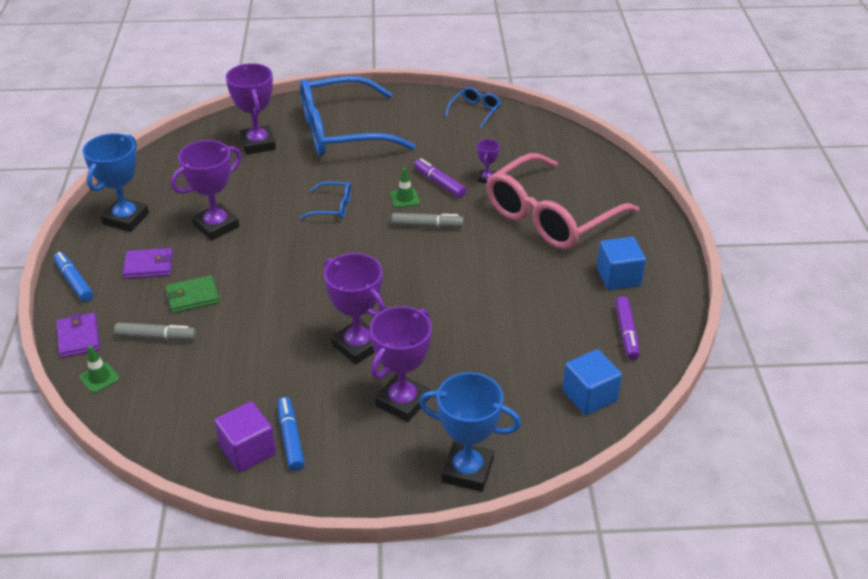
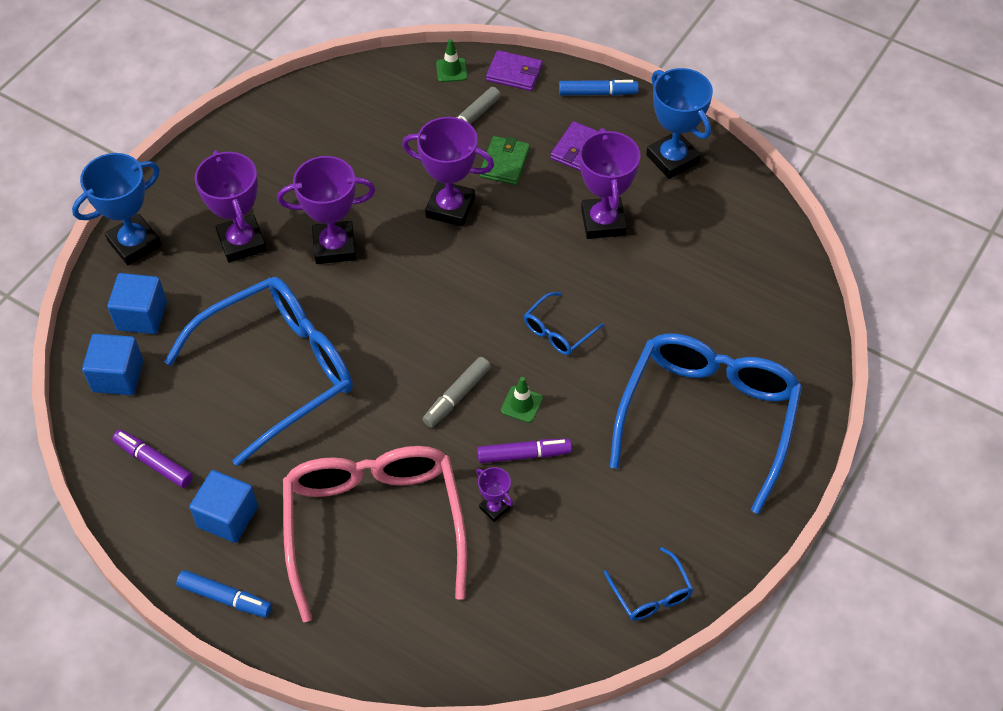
camera: 125 degrees right, 15 degrees up
(248, 450) = (287, 125): purple cube -> none
(258, 144) = (739, 322): purple trophy -> purple trophy (450, 207)
(291, 438) = (274, 155): blue marker -> blue marker (225, 598)
(493, 314) = (278, 371): none -> blue glasses
(527, 417) = (142, 316): none -> blue cube

